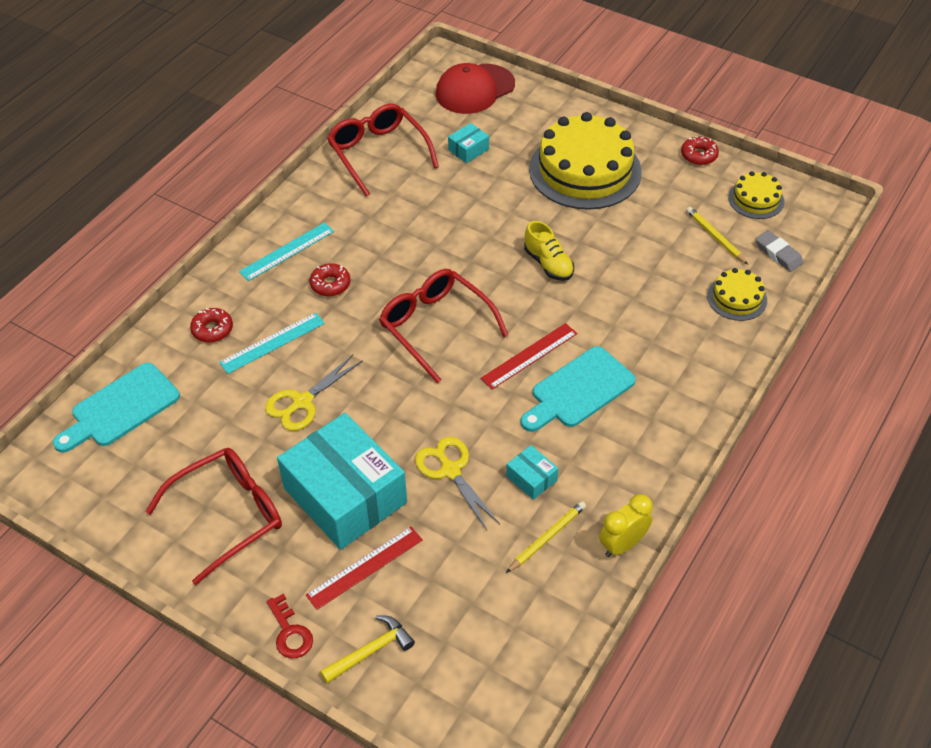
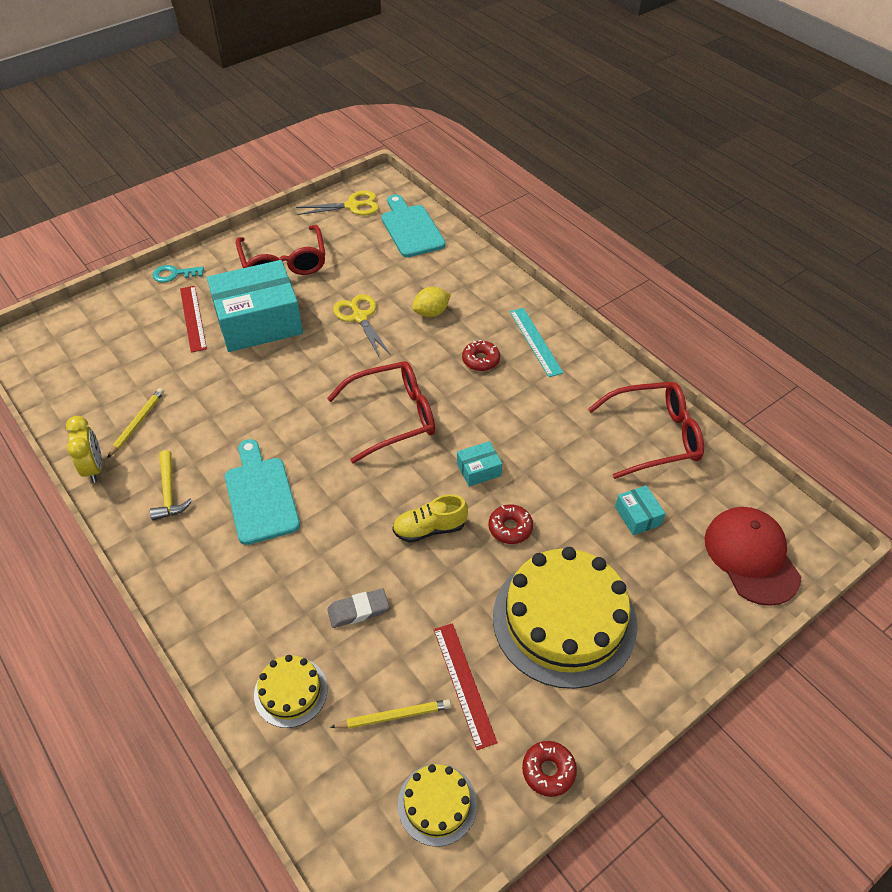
camera: 110 degrees right, 0 degrees up
(212, 329) = (464, 283): red donut -> red donut (510, 528)
(272, 343) = (431, 313): turquoise ruler -> yellow lemon
(290, 632) = (174, 274): red key -> turquoise key
(371, 650) = (130, 307): yellow hammer -> yellow hammer (169, 492)
(450, 470) = (238, 384): yellow scissors -> yellow scissors (352, 206)
(529, 356) = (321, 473): red ruler -> red ruler (464, 684)
(531, 478) = (196, 431): turquoise box -> turquoise box (479, 470)
(547, 537) = (137, 423): yellow pencil -> yellow pencil turned 135 degrees counterclockwise
(778, 254) = (332, 779): grey eraser -> grey eraser (358, 610)

